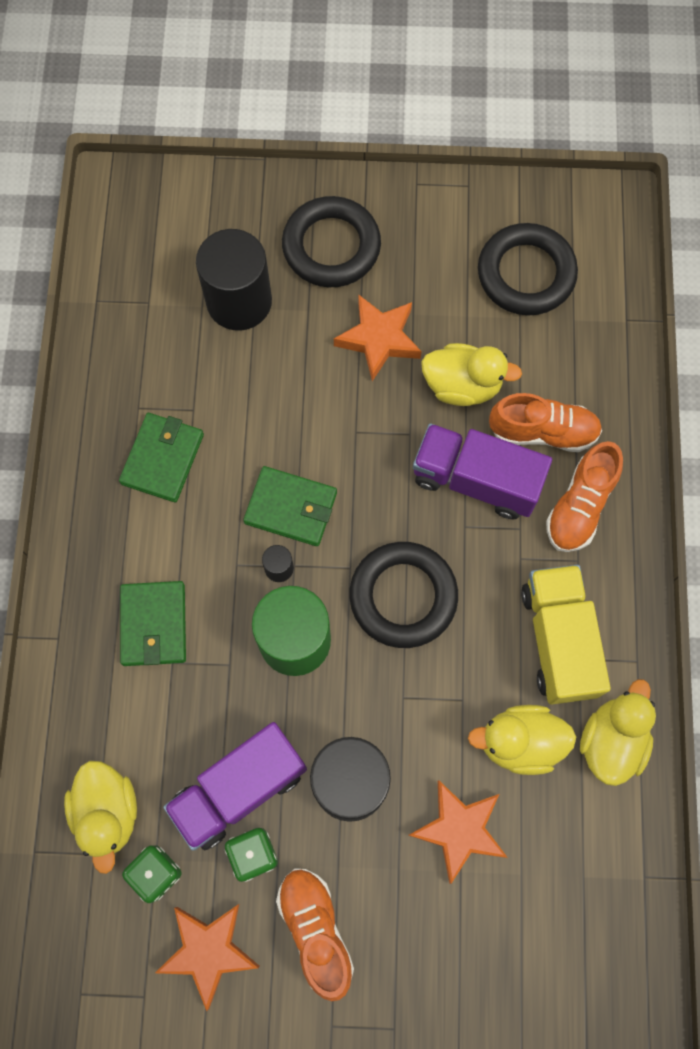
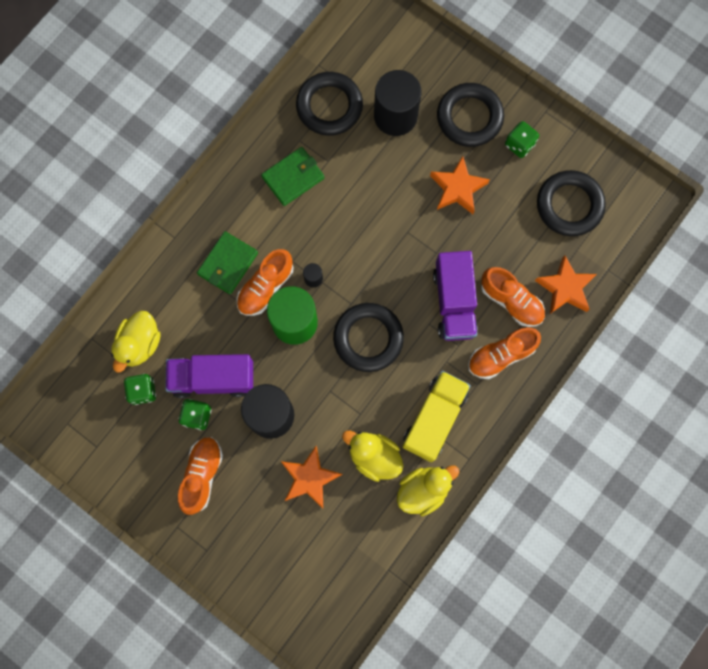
camera: 35 degrees right, 5 degrees up
(147, 342) = (329, 106): none -> black ring
(208, 951) = (142, 447): orange star -> orange star (565, 288)
(225, 621) = (265, 287): none -> orange shoe
(291, 508) = (342, 250): green wallet -> none
(414, 241) = (519, 144): none -> green dice
(462, 385) = (485, 245): yellow duck -> none
(476, 480) = (454, 302): purple truck -> purple truck turned 150 degrees counterclockwise

